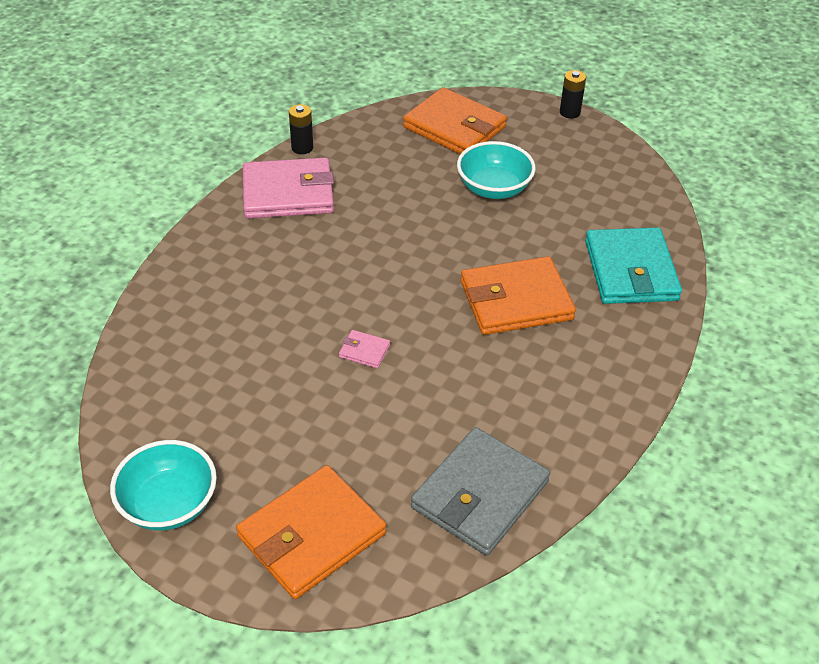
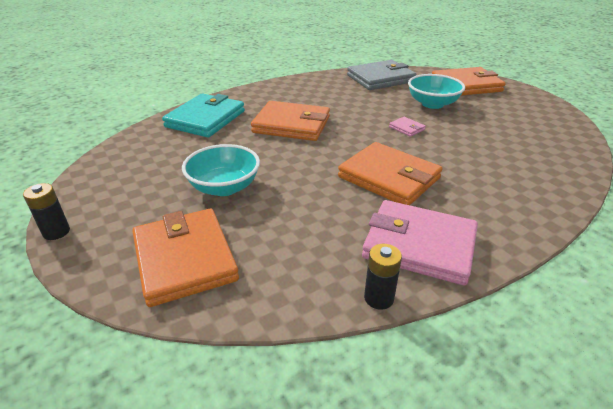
camera: 150 degrees left, 10 degrees down
(169, 504) = (540, 106): turquoise bowl -> turquoise bowl (432, 104)
(346, 255) = (389, 177): none -> orange wallet

